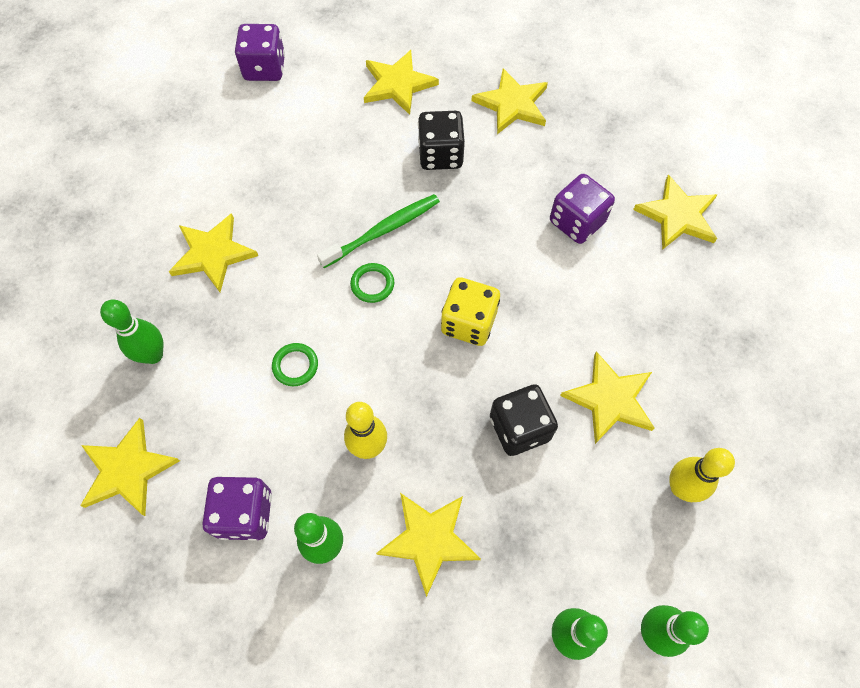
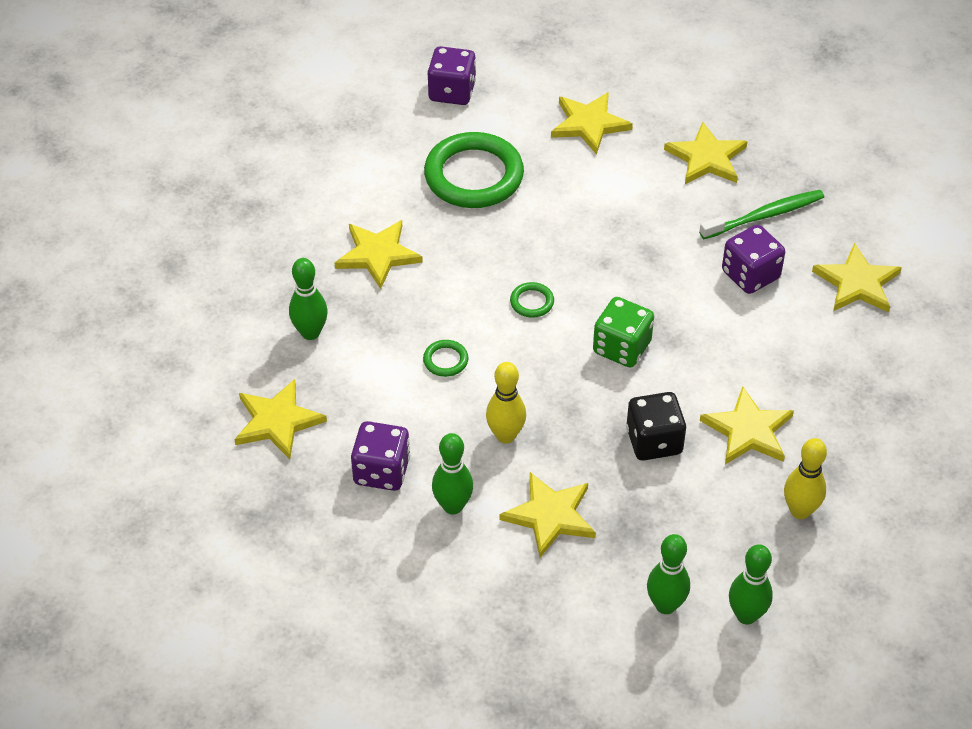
camera: 10 degrees right, 15 degrees down
(297, 153) = (474, 176): none -> green ring
(382, 231) = (550, 257): green toothbrush -> green toothbrush (764, 216)
(440, 155) = (621, 196): black dice -> none
(468, 322) = (621, 347): yellow dice -> green dice

